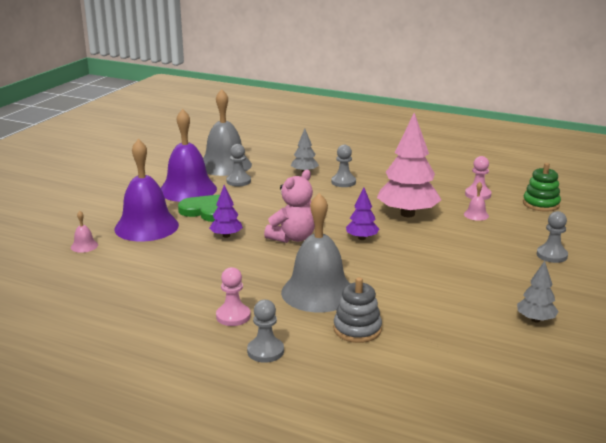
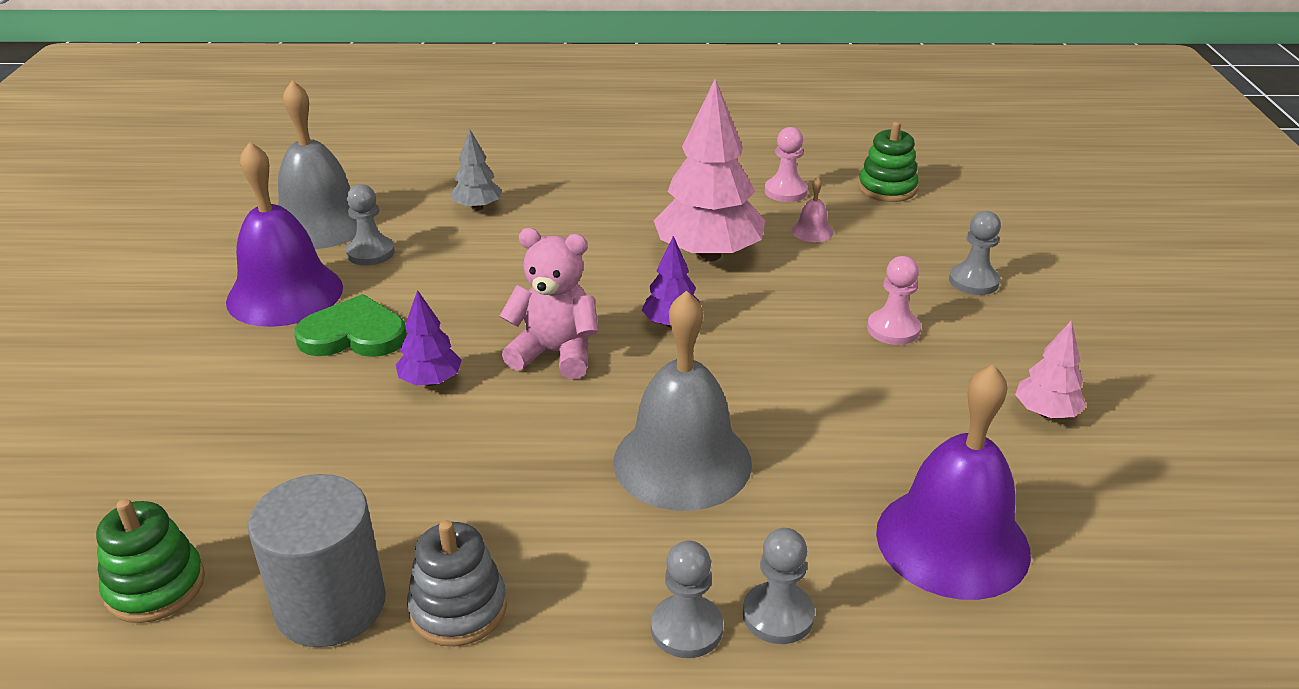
camera: 25 degrees left, 10 degrees up
(62, 279) = (155, 586): none -> green stacking toy
(84, 246) = (152, 485): pink bell -> none
(123, 303) = (331, 605): none -> grey cylinder
(146, 227) = (257, 401): purple bell -> purple bell (952, 541)
(233, 316) = (571, 566): pink pawn -> pink pawn (893, 329)
(293, 238) = (555, 353): pink teddy bear -> pink teddy bear turned 90 degrees counterclockwise
(343, 182) = (558, 213): grey pawn -> grey pawn (778, 615)
(357, 329) = (804, 522): grey stacking toy -> grey stacking toy (458, 608)
(535, 319) = (1045, 413): grey tree -> pink tree

